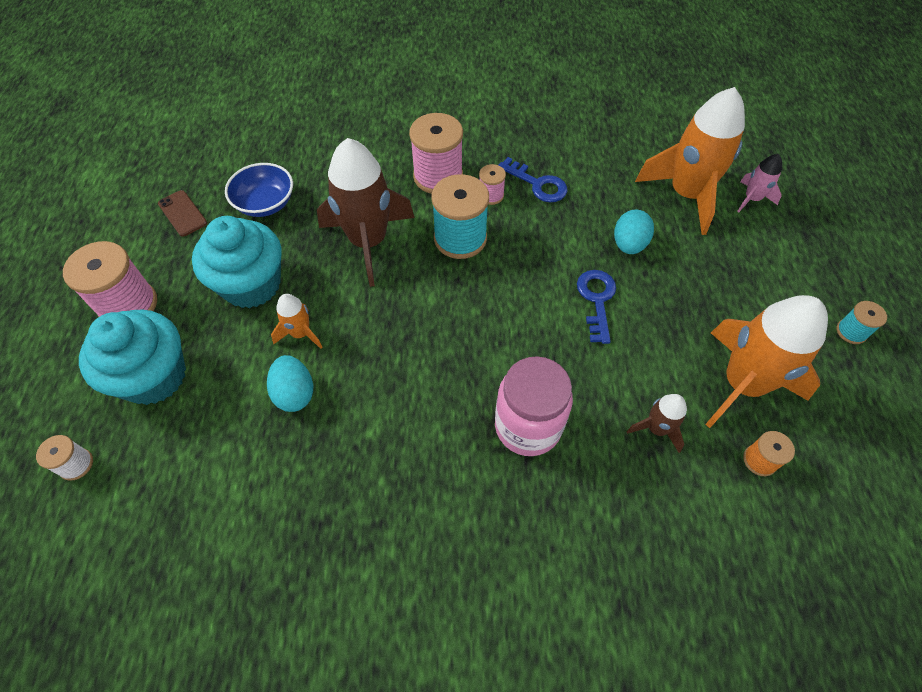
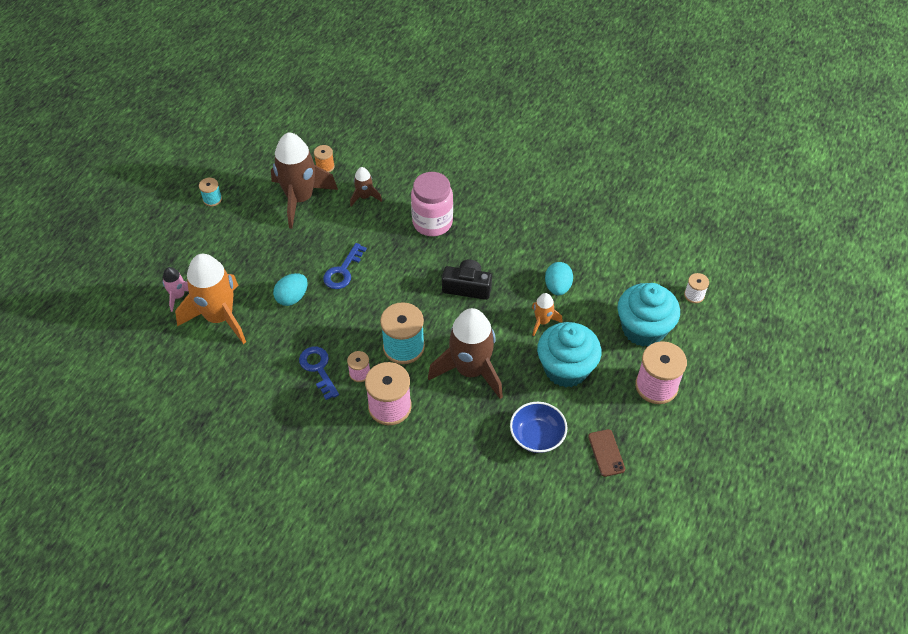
camera: 155 degrees left, 5 degrees down
(423, 342) = (467, 287): none -> black camera
(742, 384) = (300, 199): orange rocket -> brown rocket

